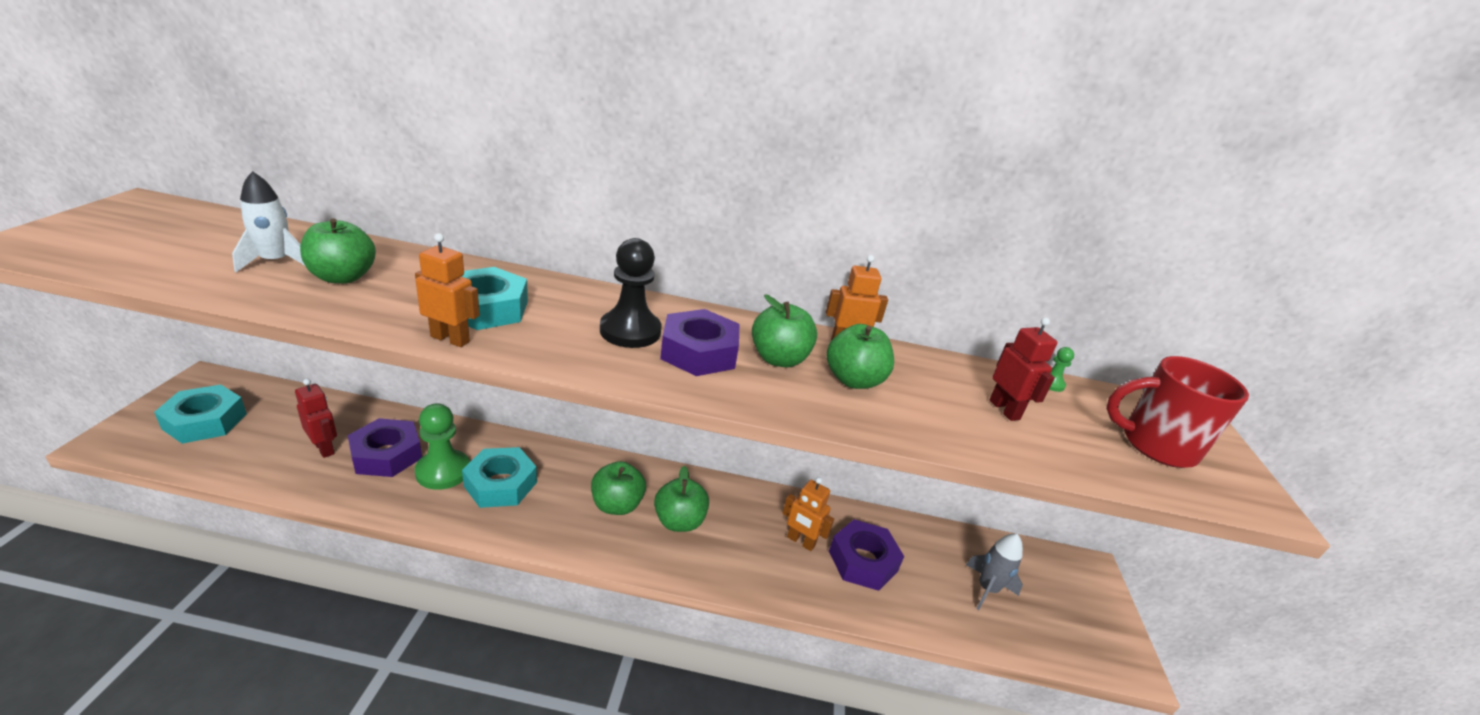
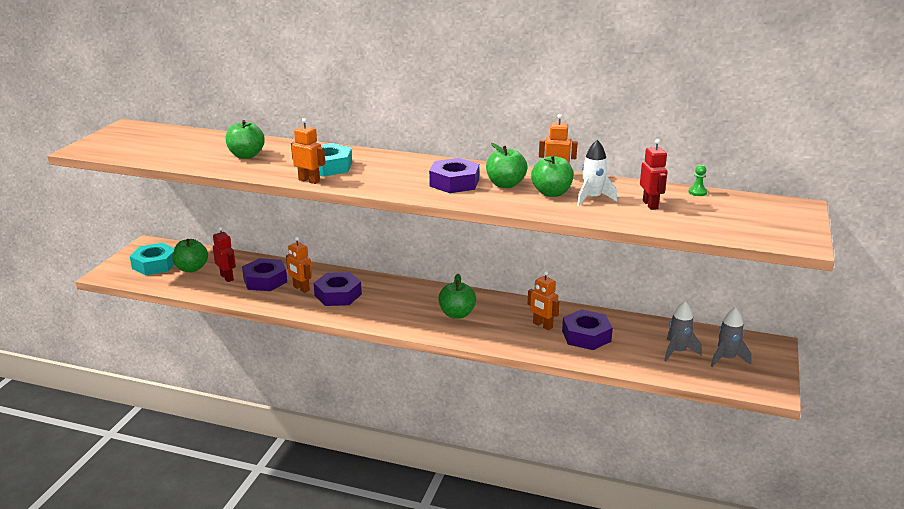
camera: 15 degrees right, 5 degrees down
(276, 262) = (209, 150): white rocket -> white rocket (592, 198)
(443, 471) = (301, 288): green pawn -> orange robot
(500, 484) = (338, 295): turquoise nut -> purple nut
(617, 505) = (415, 306): green apple -> green apple (191, 269)
(630, 331) = (413, 174): black pawn -> none
(1050, 600) = (726, 359): none -> grey rocket
(1155, 445) = (750, 220): red mug -> none

